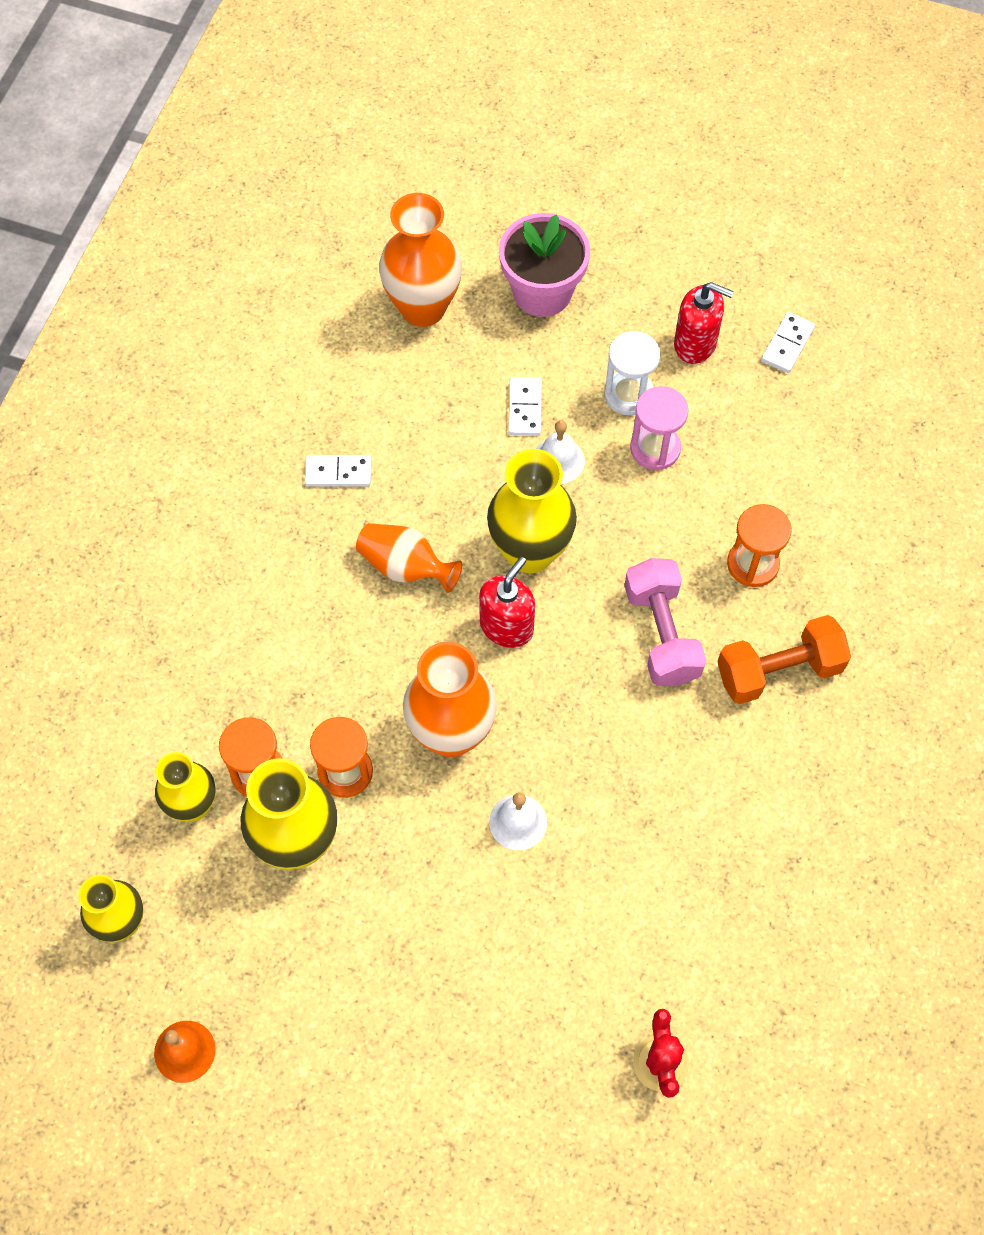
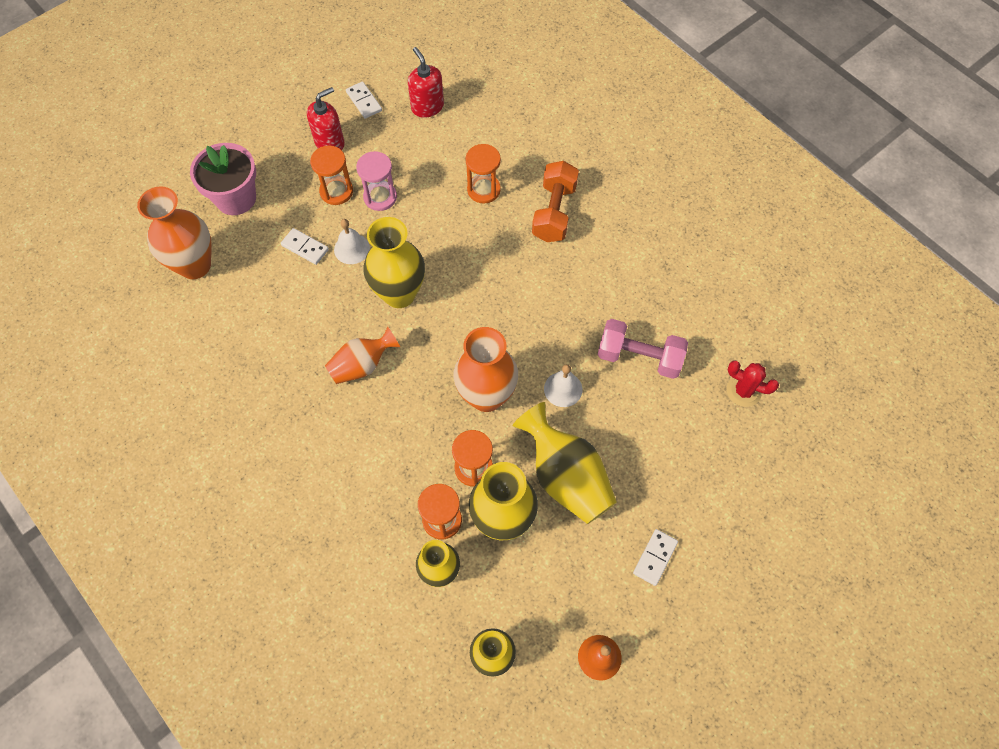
camera: 60 degrees left, 0 degrees up
(338, 473) = (271, 370): white domino -> white domino (655, 558)
(397, 889) = (566, 477): none -> yellow vase
(507, 626) = (438, 331): red soap dispenser -> red soap dispenser (427, 107)
(628, 394) = (336, 191): white hourglass -> orange hourglass
(661, 634) = (495, 255): pink dumbbell -> pink dumbbell (639, 357)

